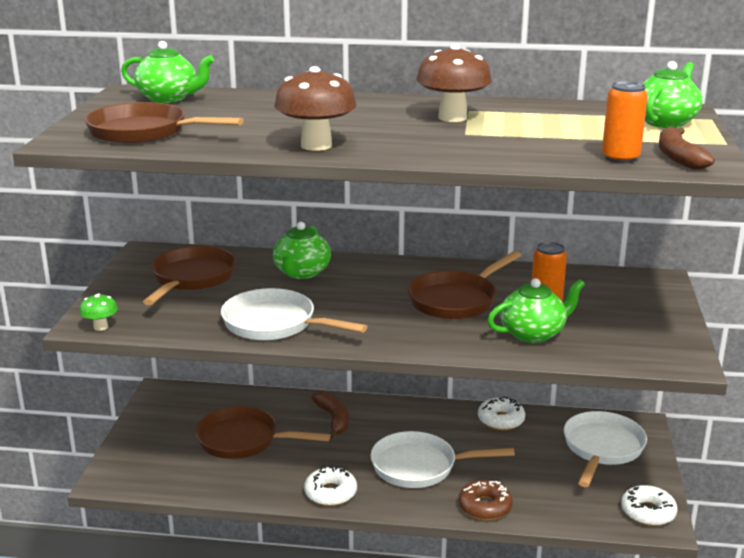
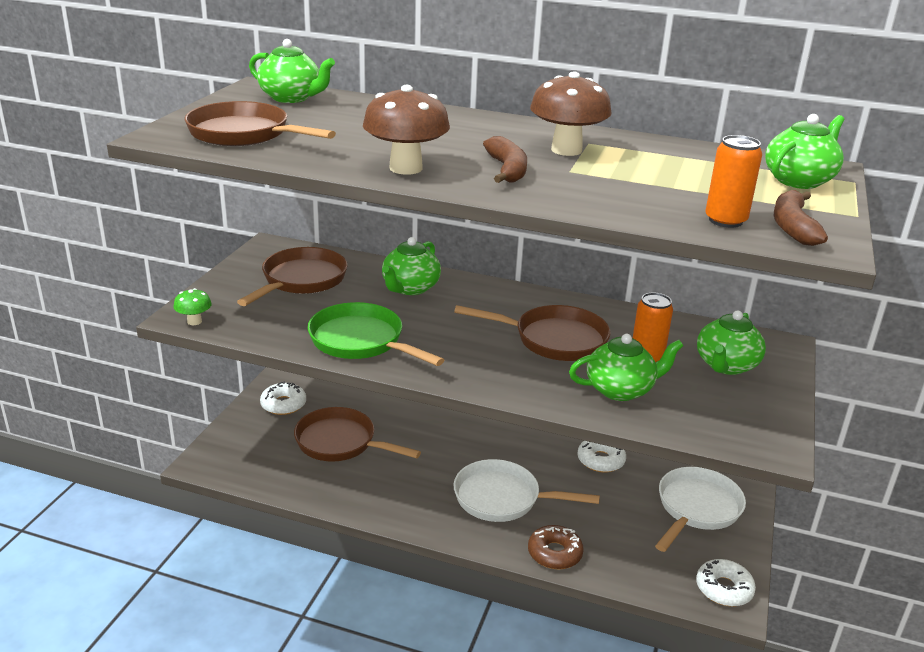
camera: 10 degrees right, 5 degrees up
(275, 324) = (361, 341): white pan -> green pan
(330, 493) = (406, 512): white donut -> white donut (283, 404)
(333, 419) = (434, 434): brown banana -> brown banana (507, 170)
(456, 300) = (554, 340): brown pan -> brown pan turned 135 degrees counterclockwise
(618, 302) = (726, 365): none -> green teapot

